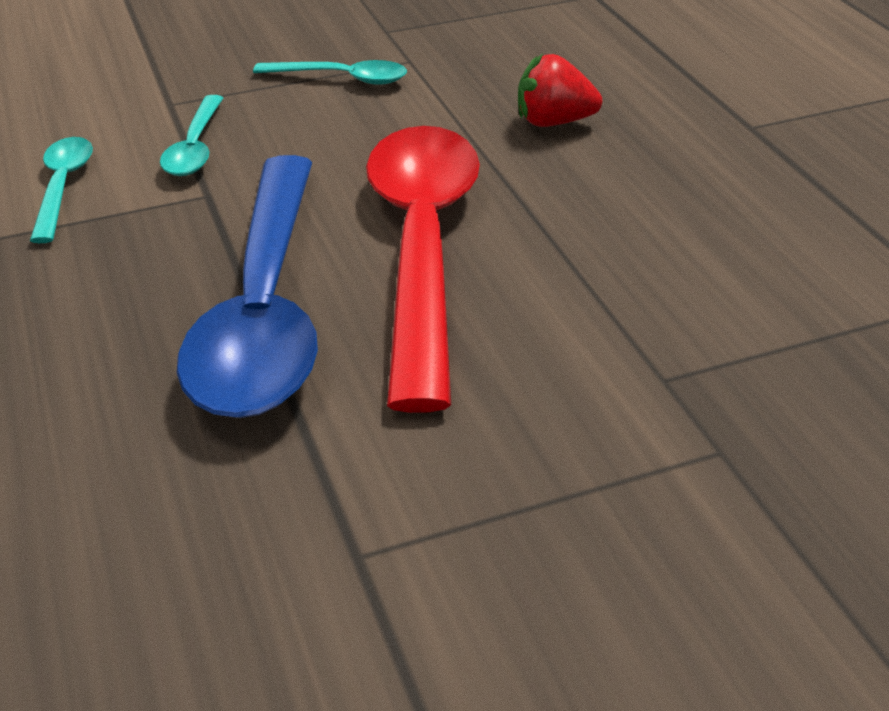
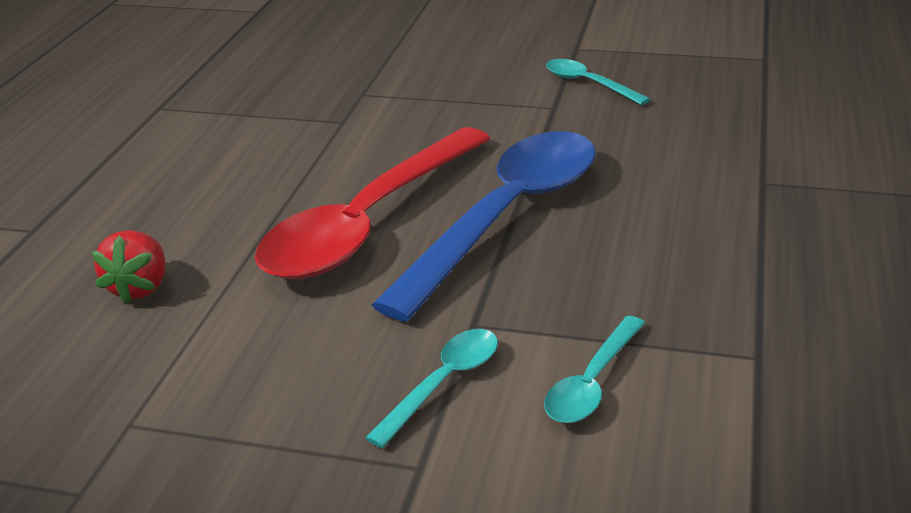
camera: 145 degrees left, 5 degrees down
(342, 78) = (222, 424): turquoise spoon -> turquoise spoon (588, 84)
(554, 122) = (140, 287): red strawberry -> red strawberry turned 60 degrees clockwise

